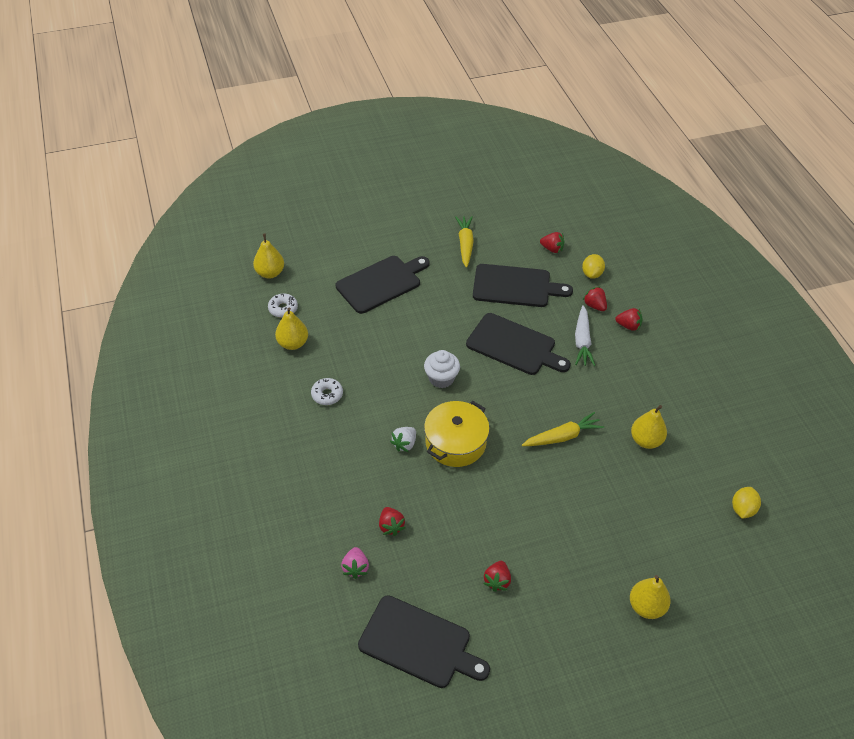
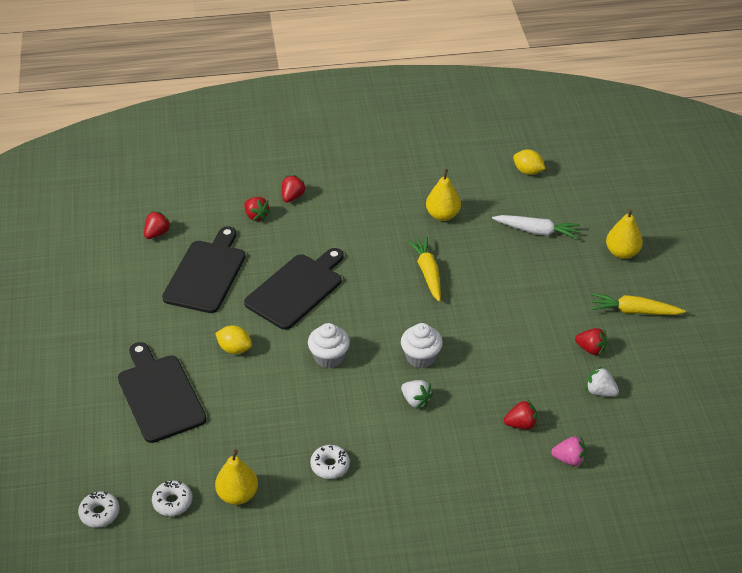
camera: 80 degrees left, 5 degrees down
(270, 273) = (99, 513): yellow pear -> white donut
(419, 643) = (656, 417): black cutting board -> none
(443, 591) = (600, 391): none -> white strawberry
(455, 442) = (421, 357): yellow pot -> white cupcake
(465, 244) = (120, 307): yellow carrot -> yellow carrot (634, 311)
(582, 341) = (304, 235): white carrot -> white carrot (536, 231)
(592, 274) = (208, 209): yellow lemon -> yellow lemon (234, 349)
(594, 306) = (256, 216): red strawberry -> red strawberry turned 105 degrees counterclockwise

